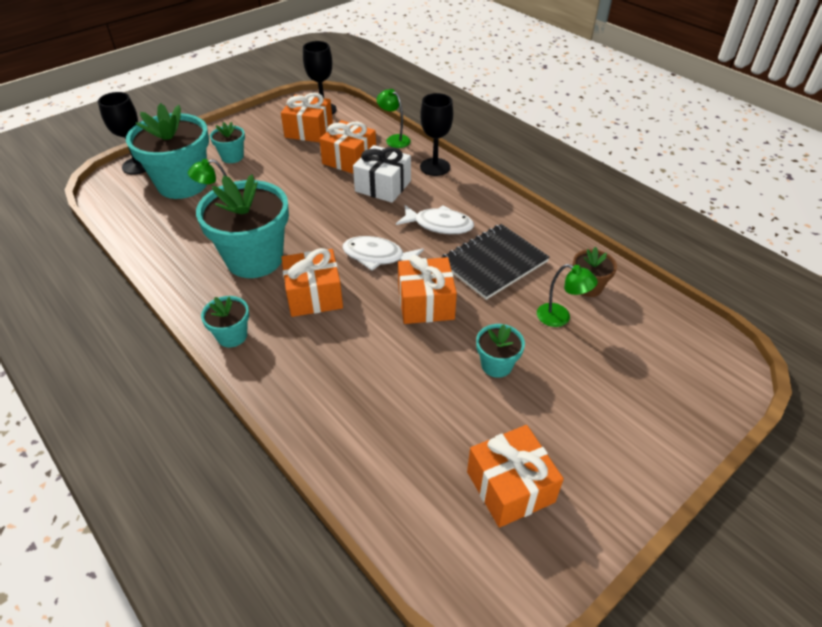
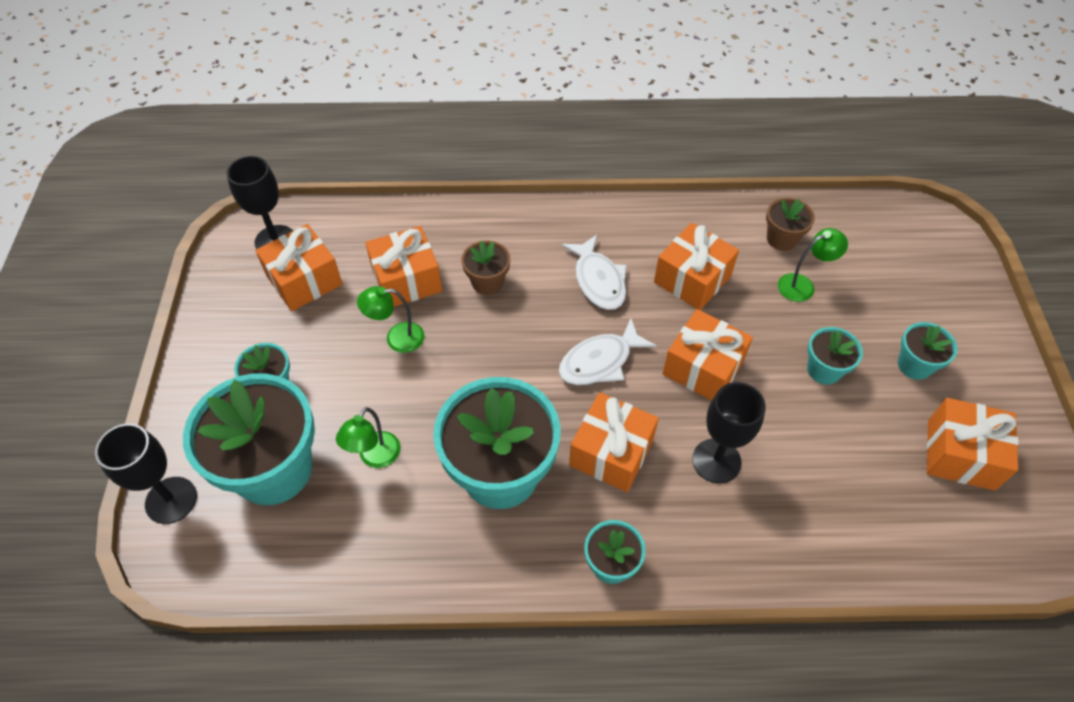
camera: 50 degrees left, 10 degrees up
(383, 186) = (487, 282): white gift -> brown flower pot
(394, 139) = (413, 218): green lamp -> green lamp (397, 338)
(435, 167) = (500, 220): black goblet -> black goblet (716, 461)
(439, 225) = (598, 280): white fish -> white fish turned 105 degrees clockwise
(493, 263) = (692, 279): black notebook -> orange gift
(565, 416) = (914, 365): none -> turquoise flower pot

